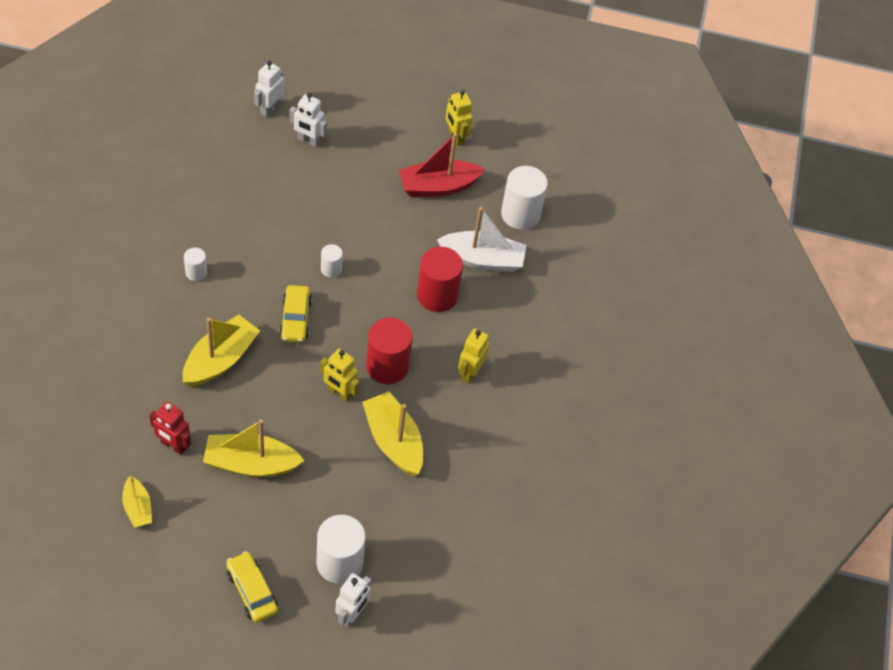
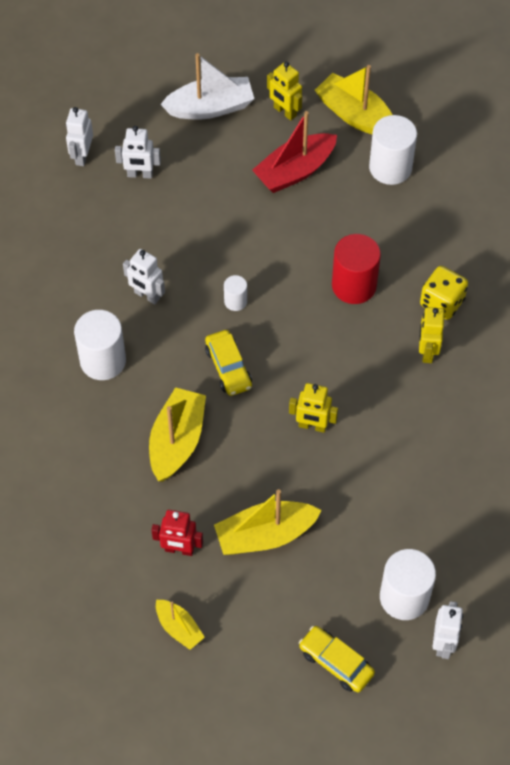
camera: 15 degrees left, 5 degrees up
(196, 272) = (103, 360): white cylinder -> white cylinder, size x1.95
(260, 236) = (147, 295): none -> white robot
(387, 366) = (344, 379): red cylinder -> none
(393, 441) = (390, 452): yellow boat -> yellow boat (355, 115)
(482, 259) = (378, 230): white boat -> white boat (210, 107)
(504, 338) = (442, 302): none -> yellow dice

